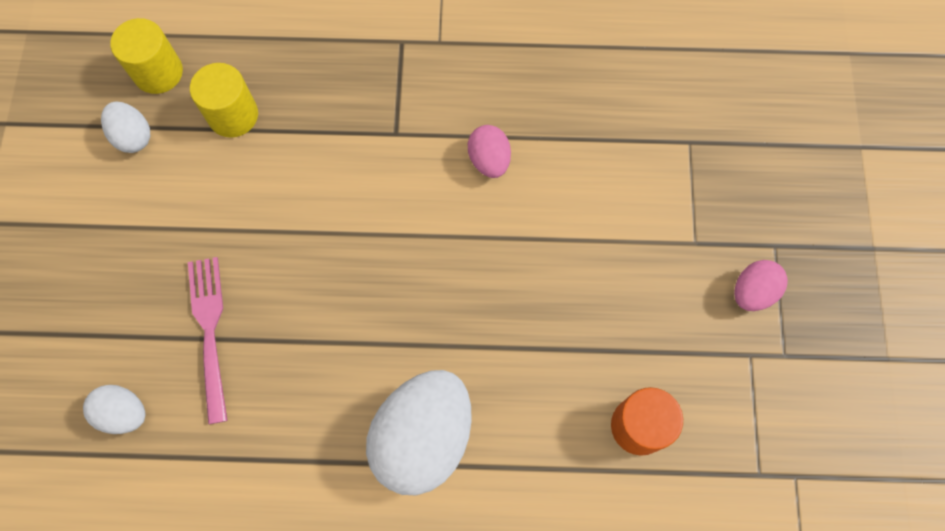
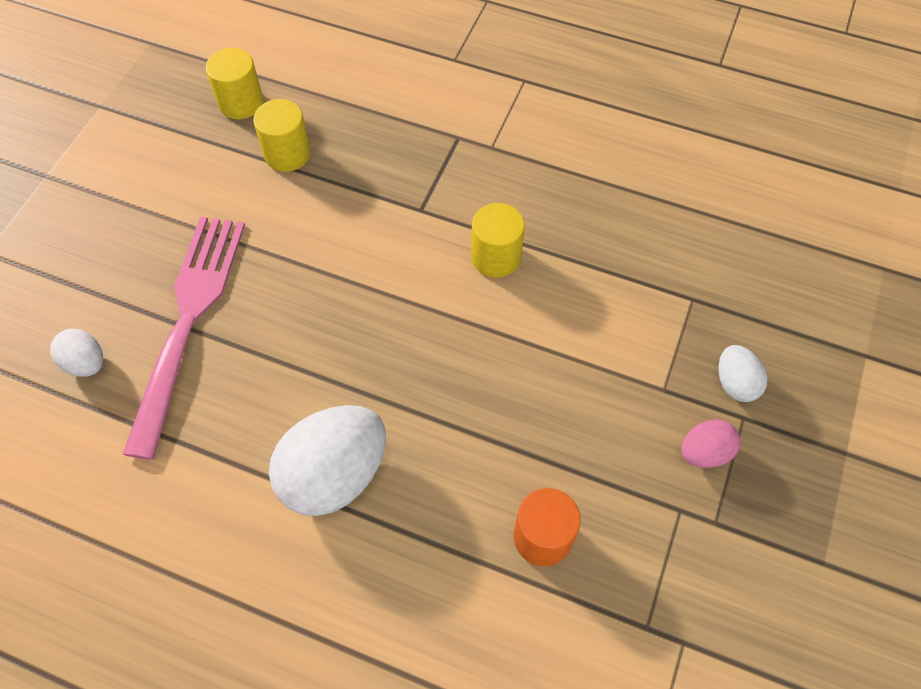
camera: 20 degrees right, 10 degrees down
(133, 136) = (197, 146): white egg -> white egg (735, 383)
(210, 331) = (188, 320): pink fork -> pink fork, size x1.70
(489, 160) = (496, 257): pink egg -> yellow cylinder

